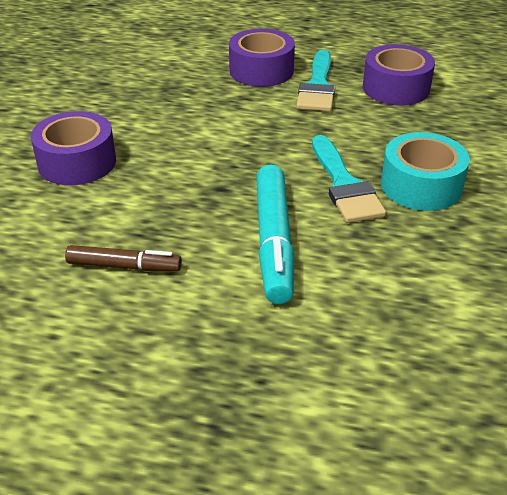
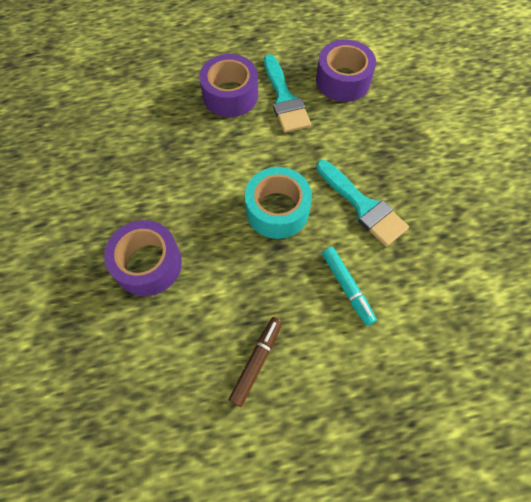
camera: 25 degrees left, 25 degrees up
(124, 266) = (257, 361): brown marker -> brown marker turned 45 degrees counterclockwise
(273, 241) = (347, 287): turquoise marker -> turquoise marker, size x0.59
(421, 186) = (414, 185): turquoise tape -> turquoise tape (277, 210)

